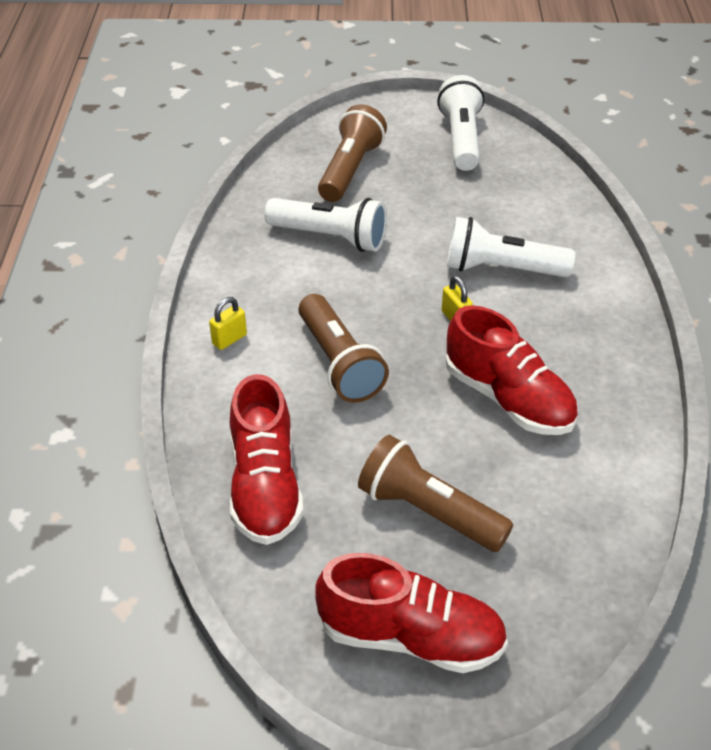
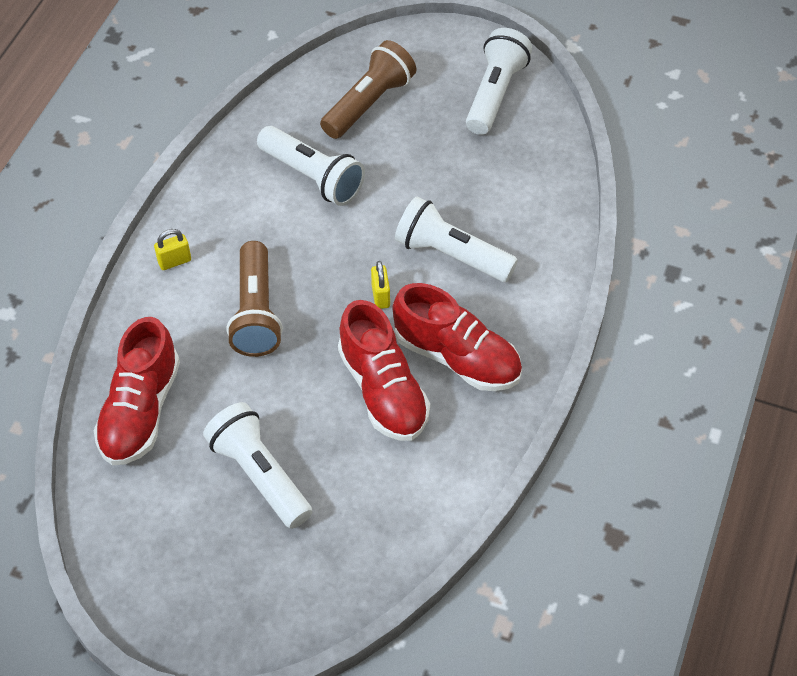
camera: 20 degrees right, 10 degrees up
(411, 637) = (191, 576): red shoe -> red shoe (457, 357)
(429, 512) = (260, 475): brown flashlight -> white flashlight

